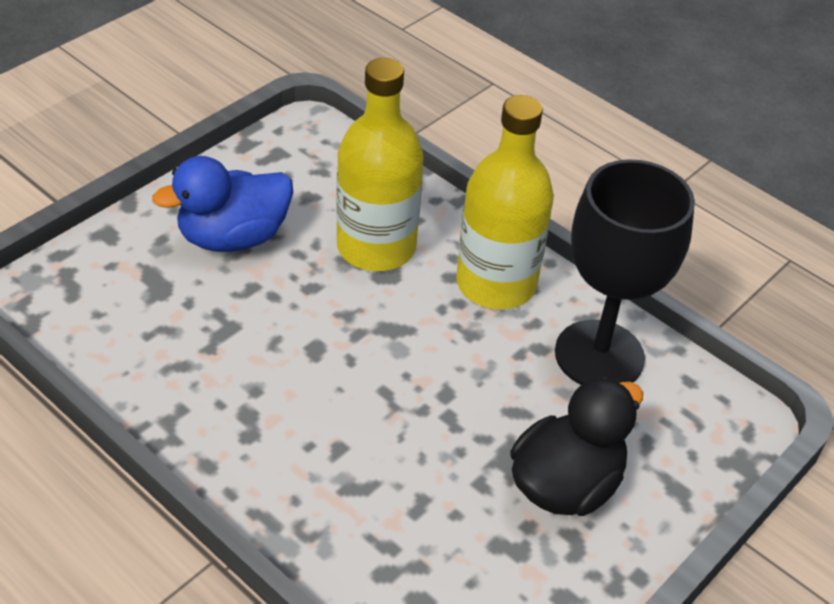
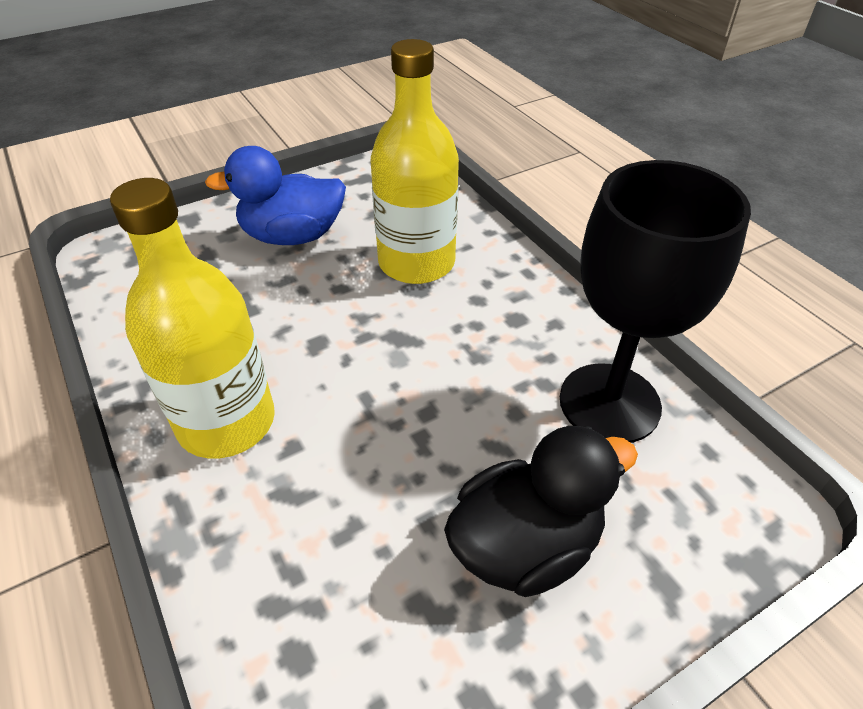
camera: 20 degrees right, 0 degrees up
(496, 284) = (520, 313): yellow bottle -> yellow bottle (226, 422)

